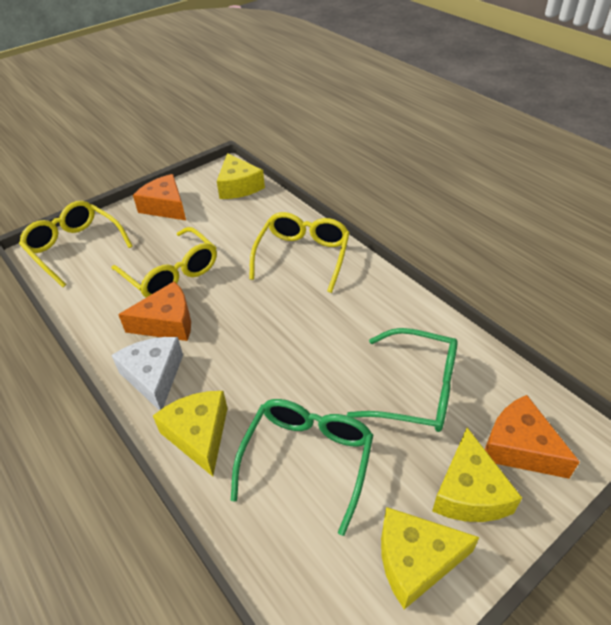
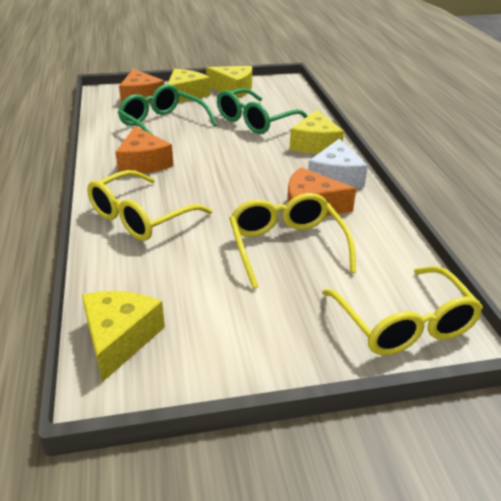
camera: 155 degrees left, 10 degrees down
(165, 207) = (250, 345): orange cheese -> orange cheese (143, 163)

